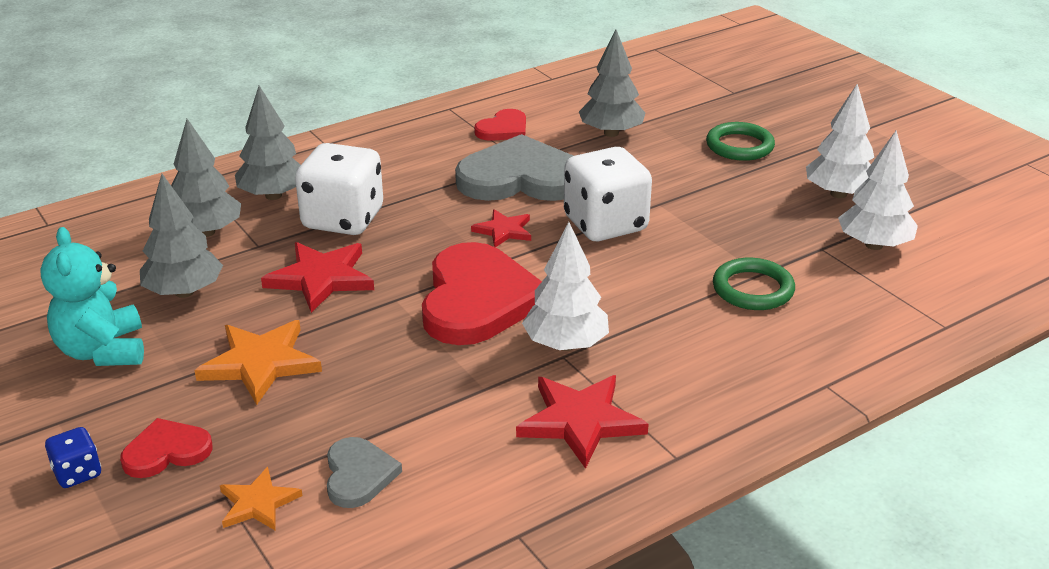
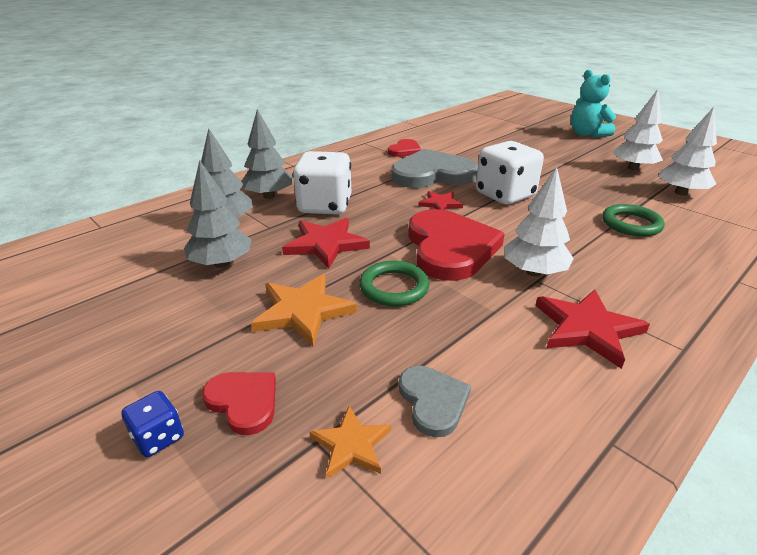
camera: 10 degrees left, 0 degrees up
(103, 351) = (162, 316): turquoise teddy bear -> turquoise teddy bear (587, 134)
(166, 451) = (244, 402): red heart -> red heart turned 75 degrees clockwise
(611, 133) = (472, 148): grey tree -> none
(739, 146) = (553, 149): green ring -> green ring (394, 287)

